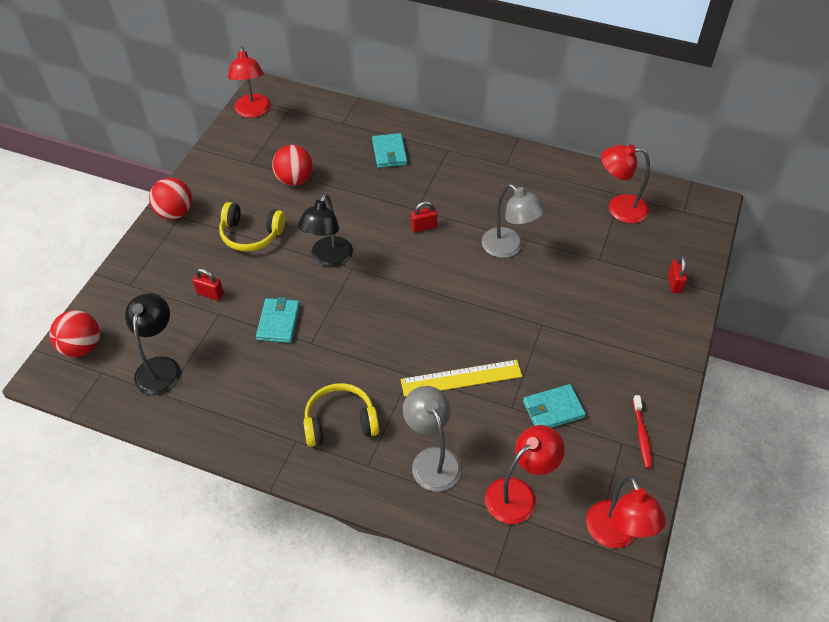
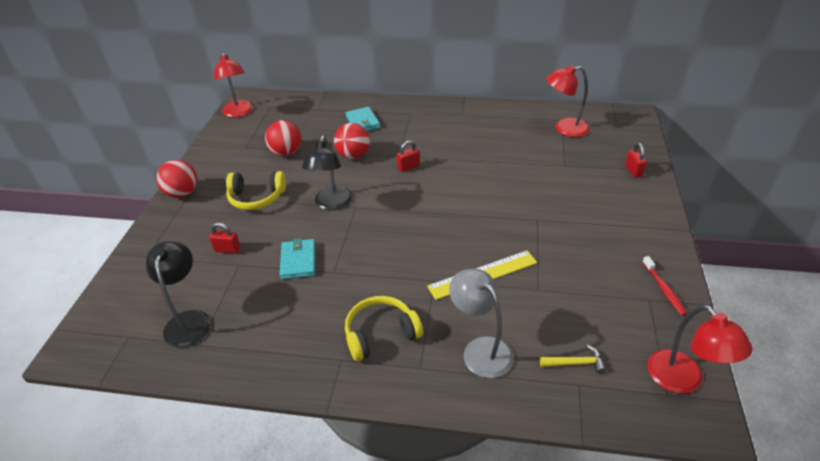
camera: 10 degrees left, 10 degrees down
(82, 347) = (105, 317): red ball -> red ball (353, 155)
(509, 248) = (486, 170): grey lamp -> none
(519, 494) = (575, 363): red lamp -> yellow hammer
(553, 409) = (576, 284): turquoise wallet -> none

